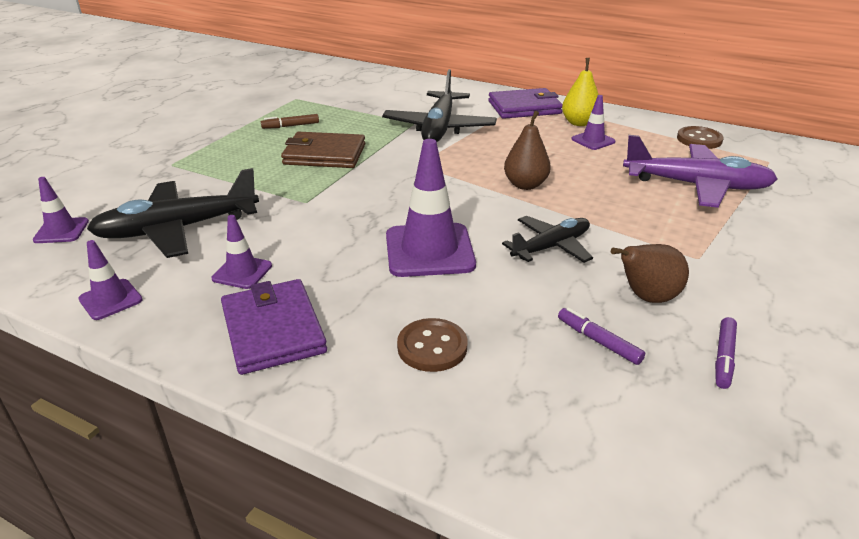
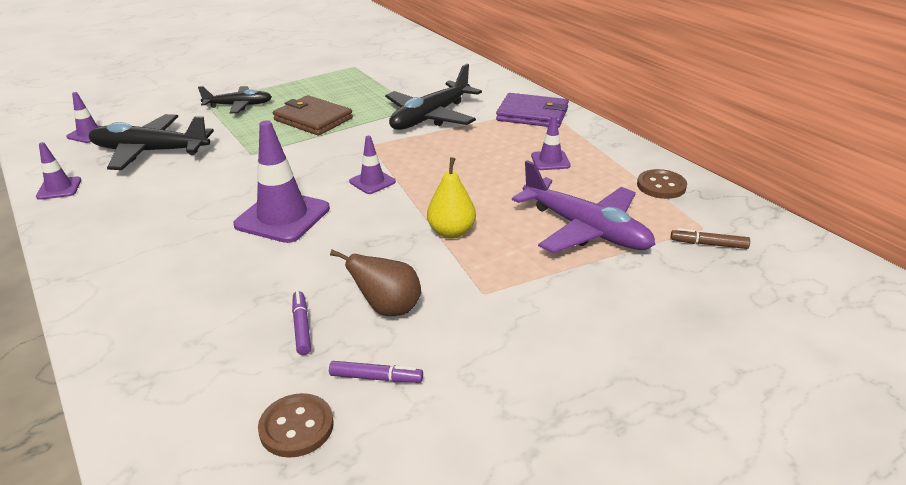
camera: 30 degrees right, 0 degrees up
(242, 272) = (148, 194): purple traffic cone -> purple traffic cone (372, 182)
(273, 330) = (115, 239): purple wallet -> none
(290, 126) = (320, 89): brown marker -> brown marker (708, 244)
(432, 347) = (188, 287): brown button -> brown button (296, 427)
(525, 185) = (430, 185): brown pear -> none
(551, 247) = (374, 243): black plane -> black plane (239, 105)
(579, 123) = (562, 141): yellow pear -> yellow pear (451, 232)
(723, 357) = (376, 378): purple marker -> purple marker turned 135 degrees counterclockwise

